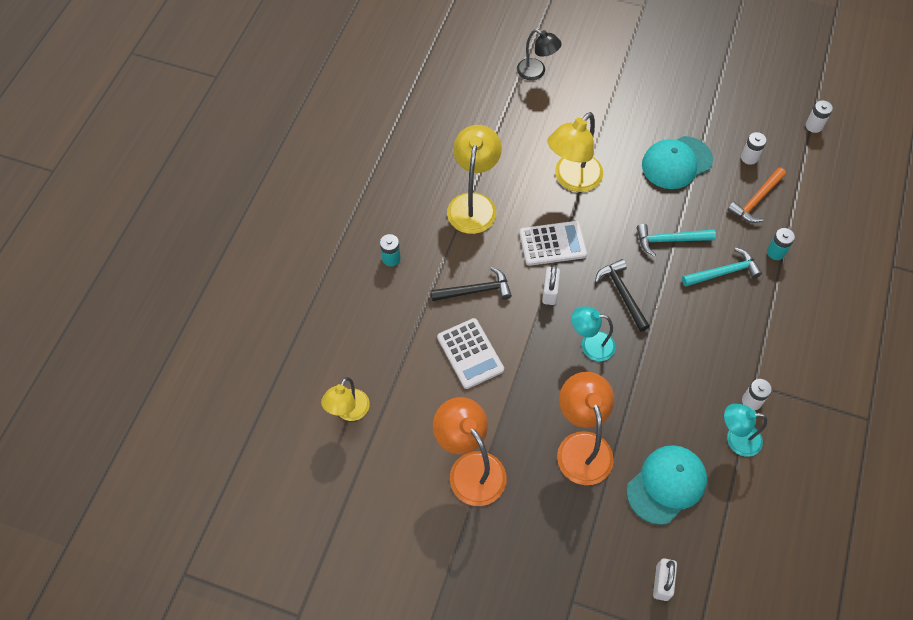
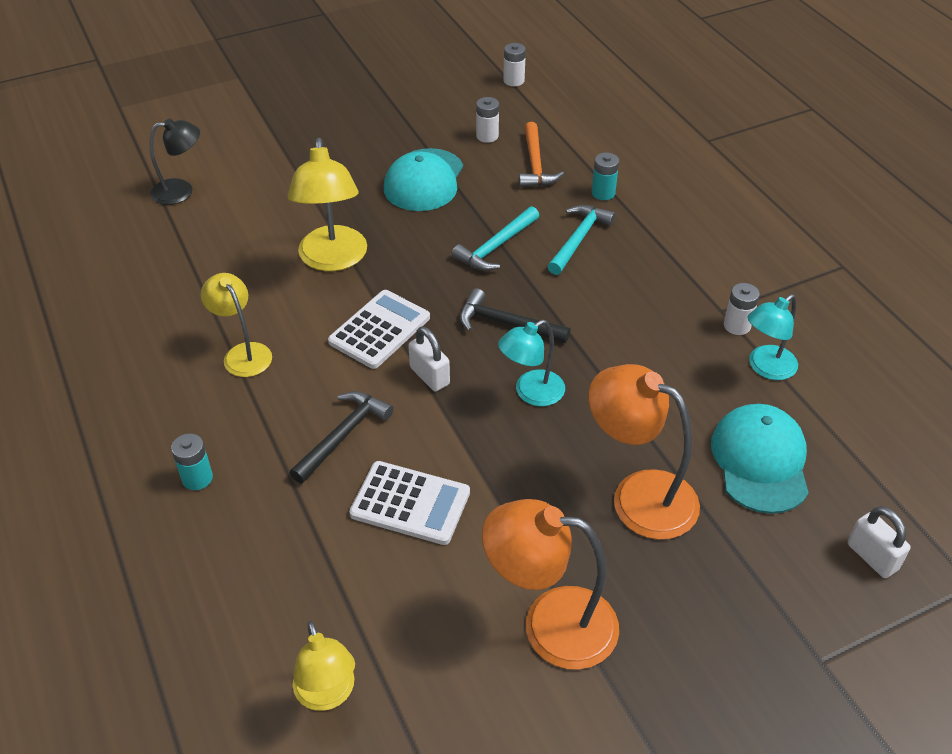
camera: 45 degrees left, 15 degrees down
(473, 204) = (243, 353): yellow lamp -> yellow lamp, size x0.63

